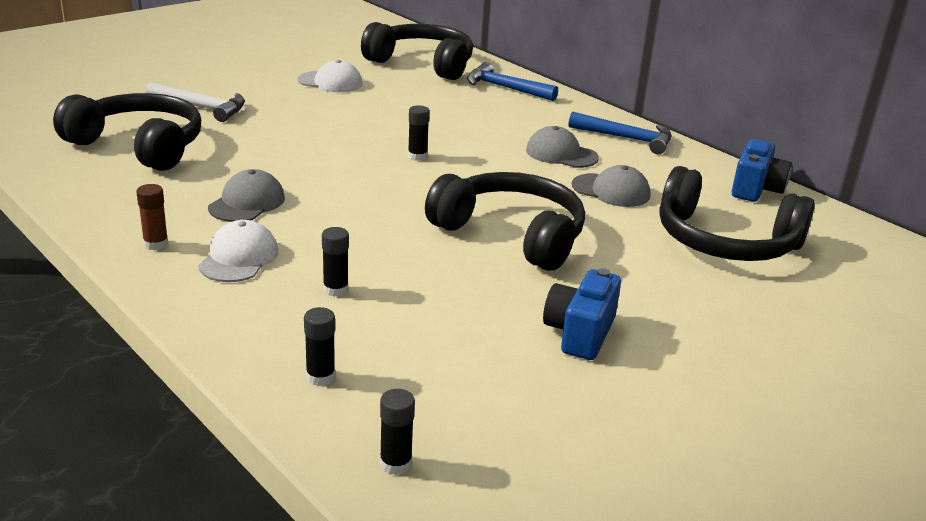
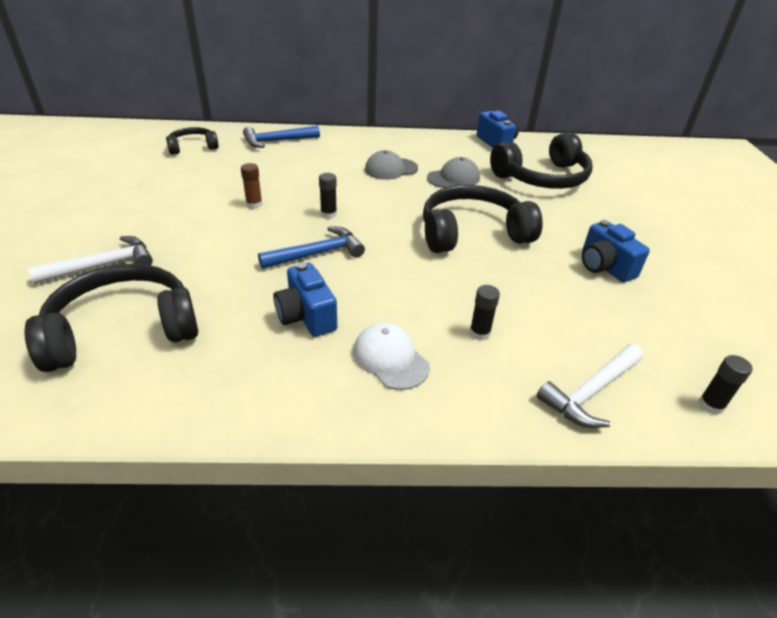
camera: 50 degrees left, 10 degrees up
(156, 244) = (320, 395): brown glue stick -> brown glue stick (254, 204)
(247, 203) = (306, 316): grey cap -> blue camera
(320, 377) = (590, 392): black glue stick -> white hammer
(330, 82) = (159, 191): white cap -> none
(423, 64) = (193, 147): black headphones -> black headphones, size x0.53
(627, 139) = (398, 143): blue hammer -> blue hammer (318, 253)

